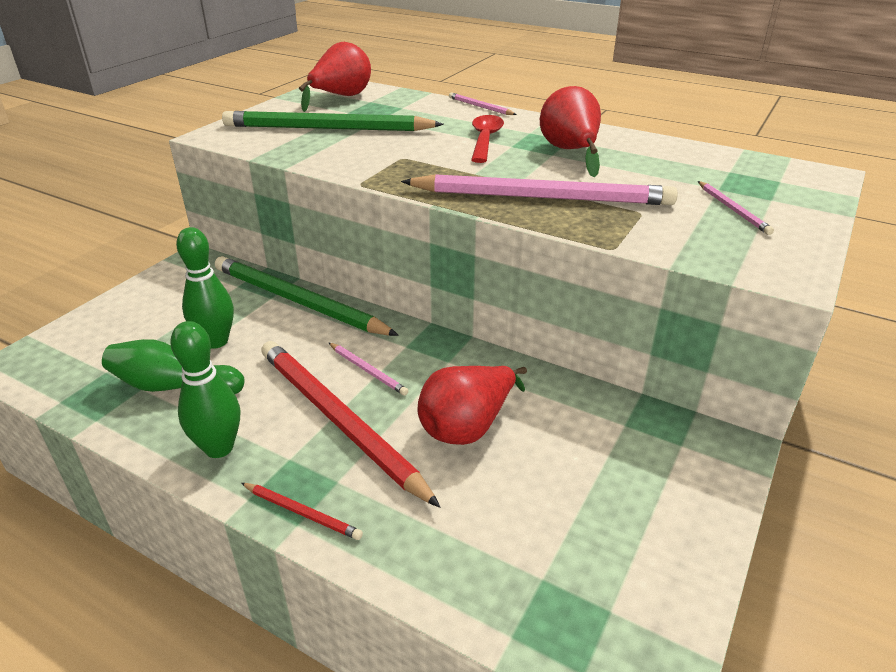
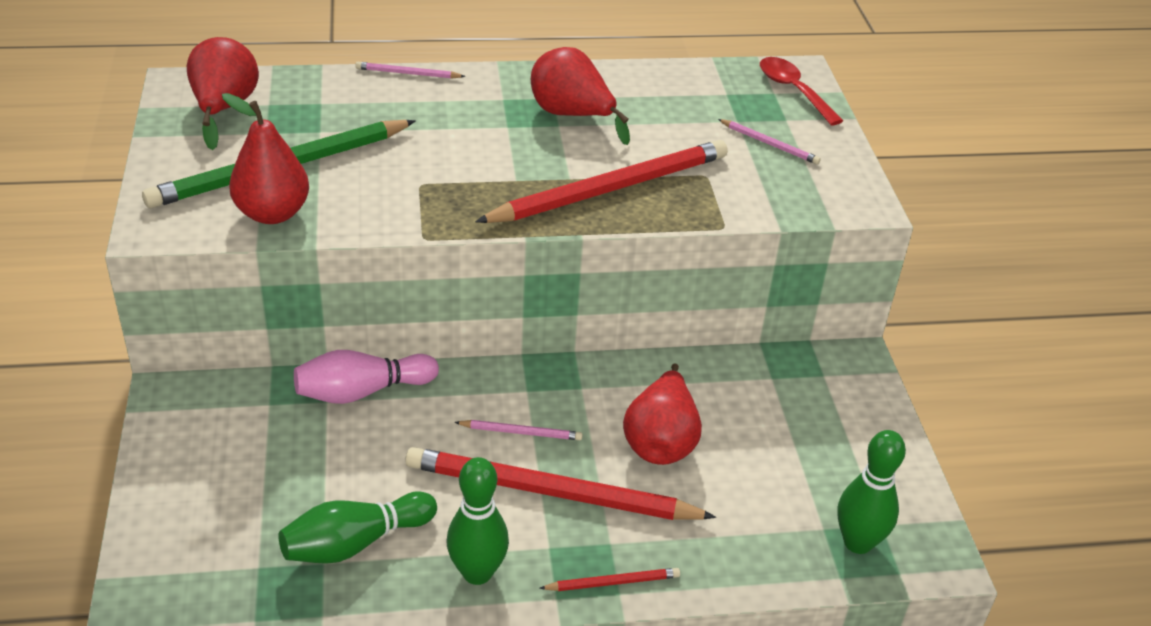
camera: 40 degrees left, 5 degrees up
(216, 341) = (334, 477): green bowling pin -> green bowling pin (858, 542)
(287, 146) = (272, 213): none -> red pear
(298, 301) = (362, 391): green pencil -> pink bowling pin
(485, 139) = (472, 126): red spoon -> red spoon (793, 91)
(542, 197) = (610, 189): pink pencil -> red pencil

